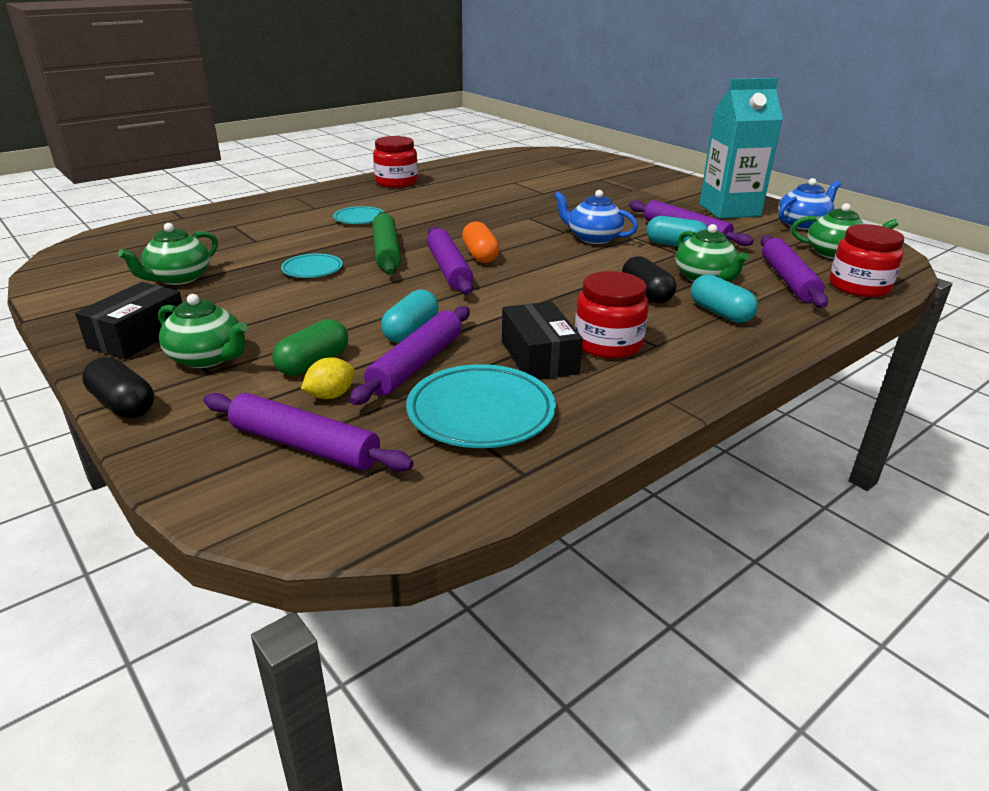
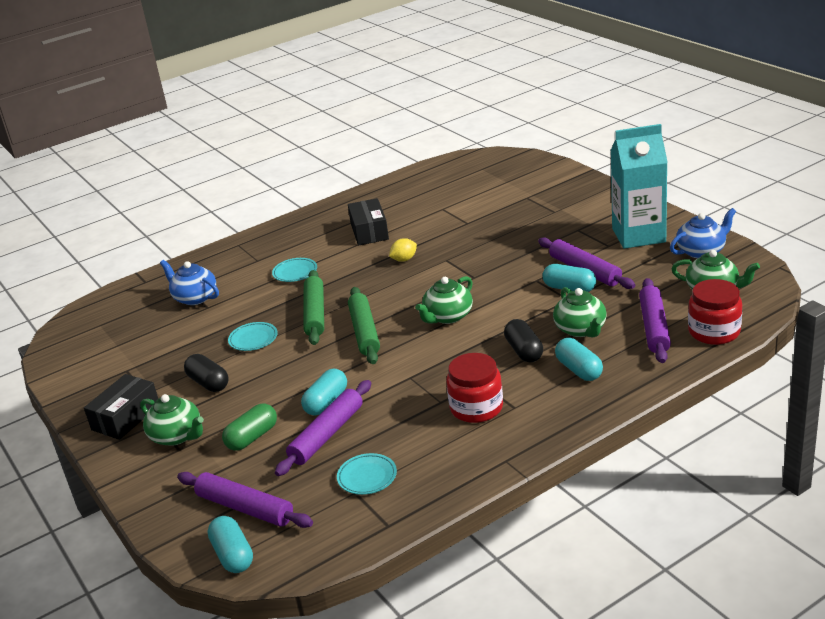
camera: 10 degrees right, 0 degrees up
(123, 404) = (124, 479): black capsule -> black capsule (208, 383)
(178, 278) = (149, 355): green teapot -> green teapot (447, 316)
(286, 509) = (233, 555): none -> turquoise capsule
(331, 395) = (263, 466): yellow lemon -> yellow lemon (404, 259)
(396, 182) = (332, 218): red jar -> none
(449, 269) = (365, 332): purple rolling pin -> green rolling pin
(480, 255) = (393, 313): orange capsule -> none
(481, 413) = (367, 477): turquoise plate -> turquoise plate, size x0.57
(539, 357) = (419, 424): black box -> black box (369, 231)
(593, 238) = (497, 284): blue teapot -> blue teapot (194, 297)

